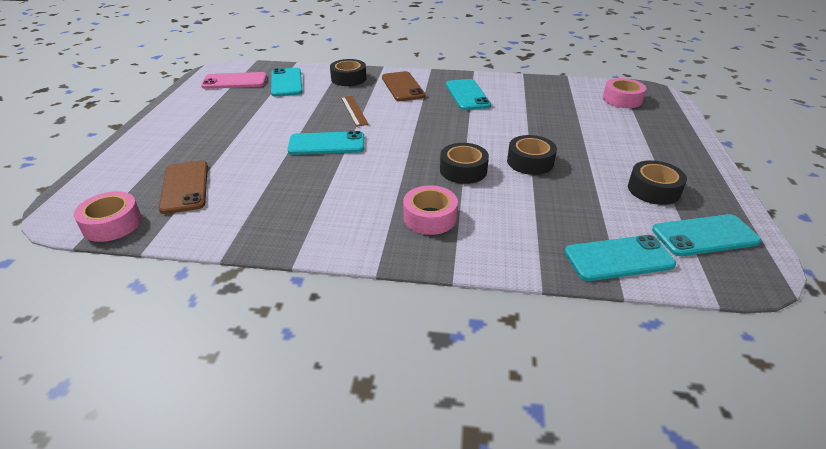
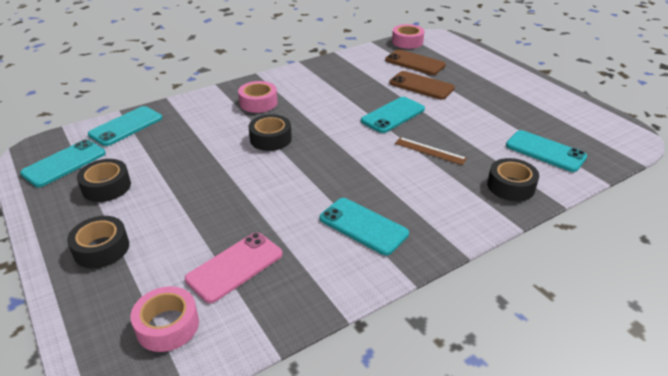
camera: 140 degrees right, 0 degrees up
(234, 81) = (583, 131): pink phone -> pink phone (235, 267)
(403, 87) = (443, 203): brown phone -> brown phone (421, 86)
(530, 162) = (225, 168): black tape -> black tape (101, 248)

